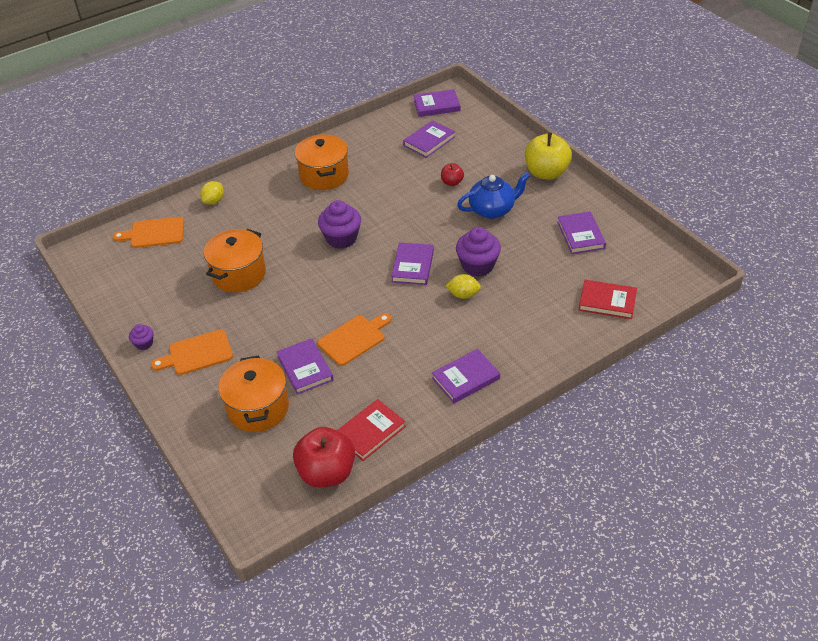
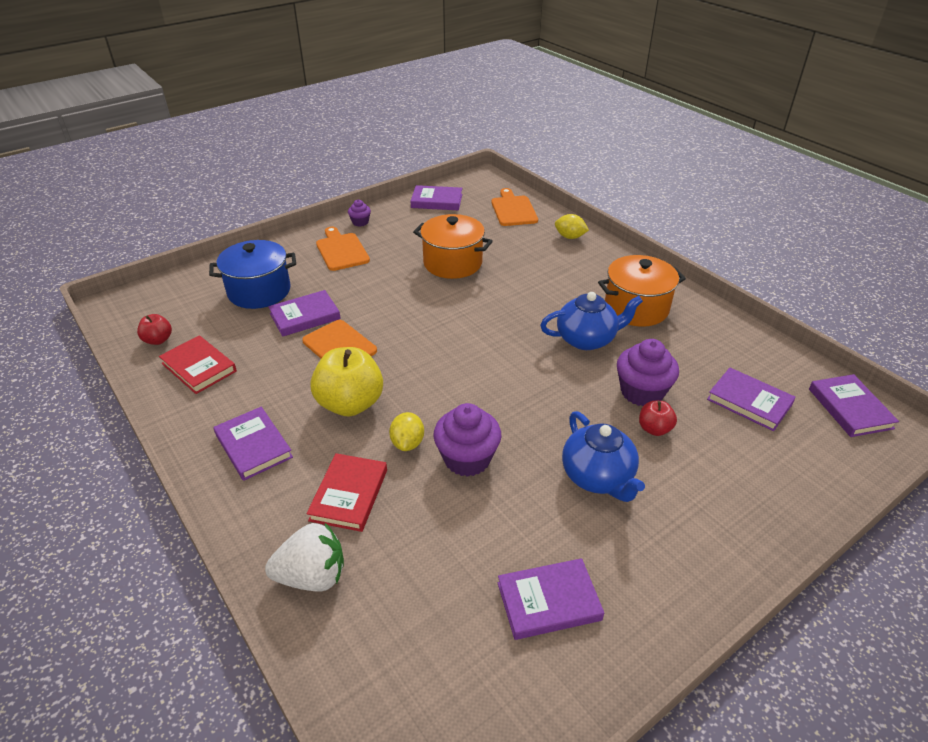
camera: 85 degrees right, 5 degrees down
(258, 408) = (259, 291): orange pot -> blue pot
(327, 473) = (158, 340): red apple -> red apple, size x0.50
(341, 238) = (516, 329): purple cupcake -> purple cupcake (642, 392)
(358, 203) = (587, 339): none -> blue teapot
(413, 266) = (466, 392): purple book -> purple book (436, 201)
(546, 173) = (717, 555): yellow apple -> yellow apple (350, 404)
(574, 332) = (312, 576): none -> white strawberry
(607, 302) = (376, 631): red book -> red book (349, 495)

